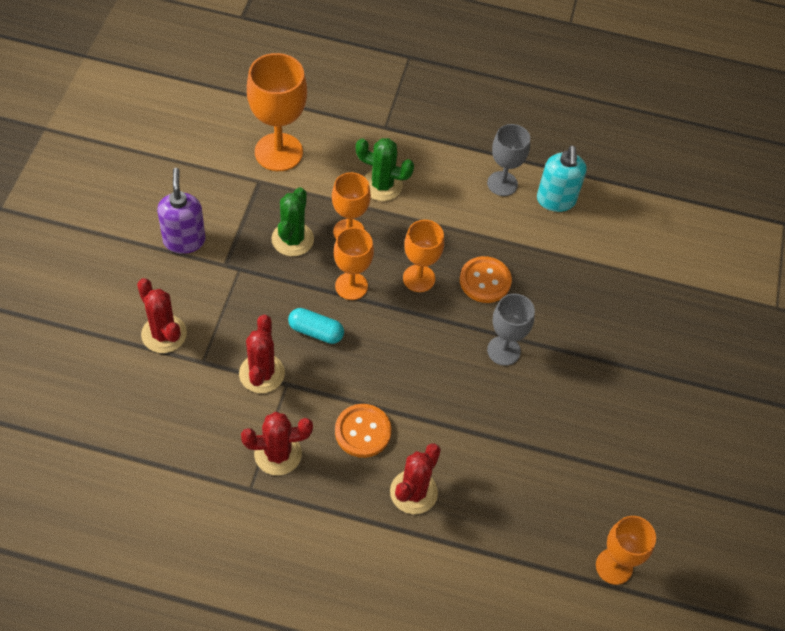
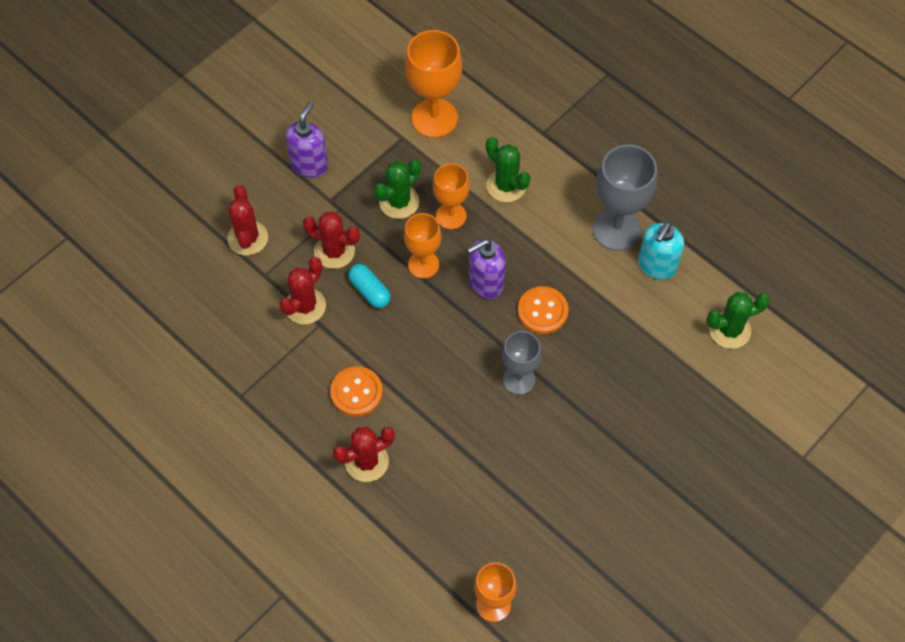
camera: 35 degrees right, 5 degrees up
(278, 454) = (278, 378): red cactus -> red cactus (334, 251)
(419, 278) = (485, 283): orange goblet -> purple soap dispenser
(502, 184) = (616, 229): grey goblet -> grey goblet, size x1.58
(650, 228) = (729, 330): none -> green cactus

